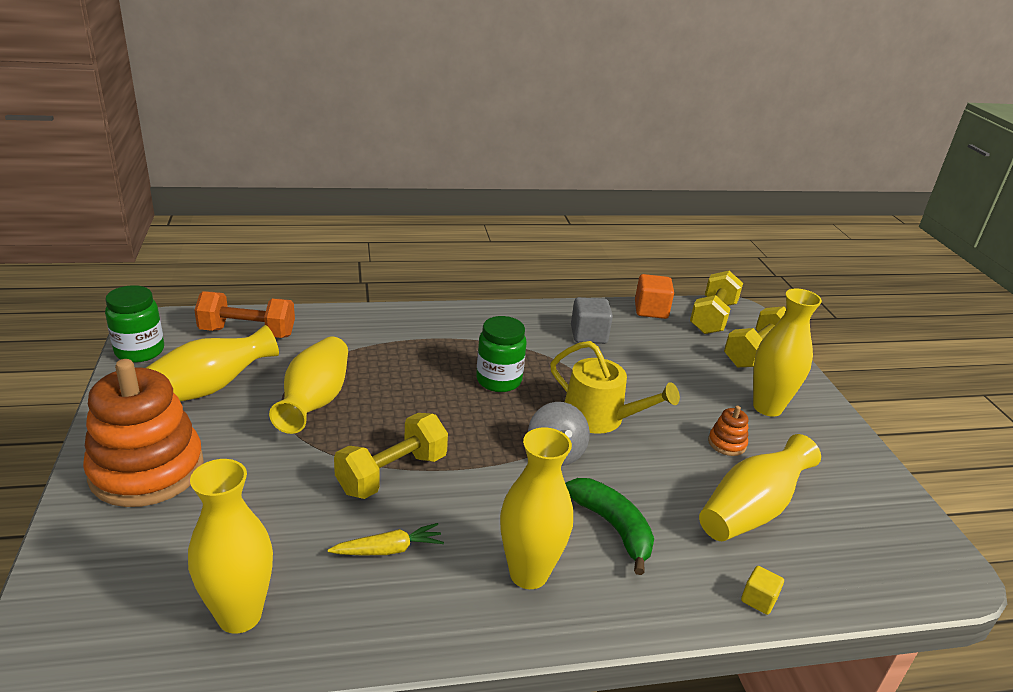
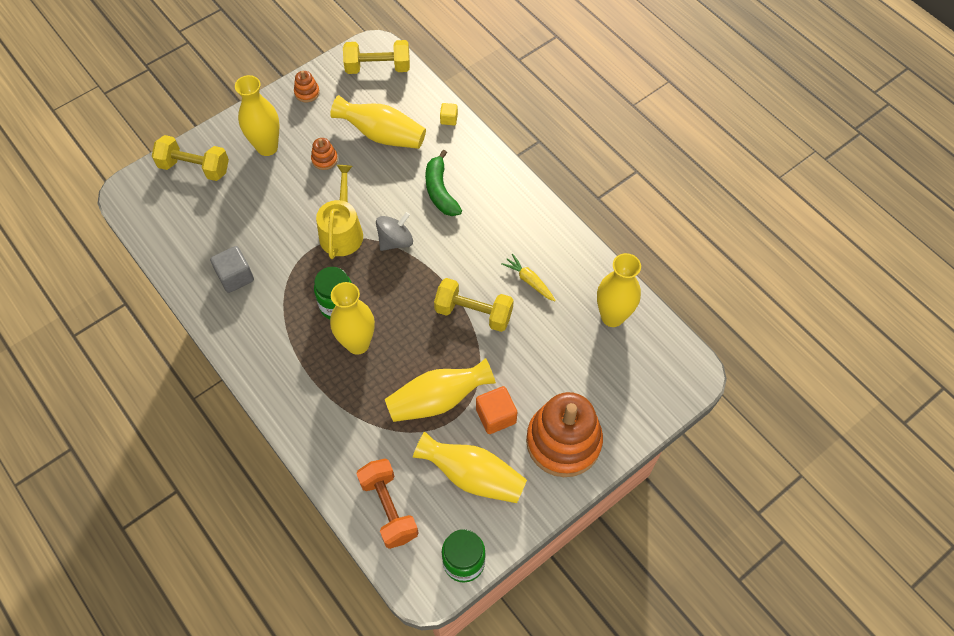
camera: 115 degrees left, 30 degrees up
(528, 574) = (500, 214): yellow vase -> yellow vase (357, 344)
(612, 527) = (440, 191): green banana -> green banana turned 45 degrees counterclockwise
(651, 310) = (166, 250): orange cube -> orange cube (496, 416)
(712, 318) = (152, 206): yellow dumbbell -> yellow dumbbell (378, 67)
(860, 469) = (307, 92): none -> orange stacking toy

